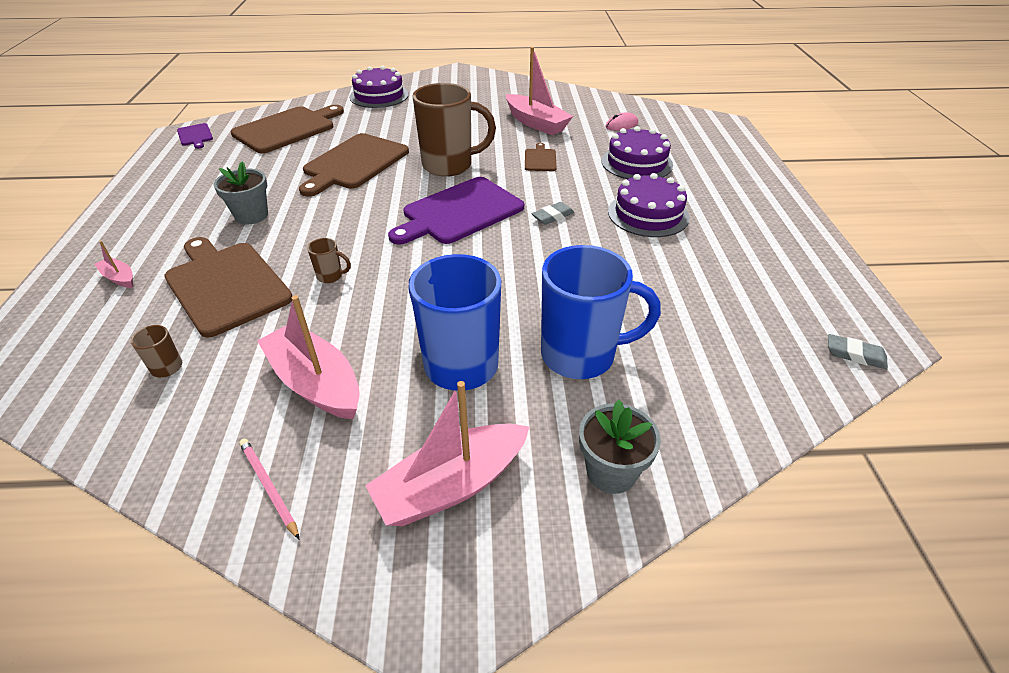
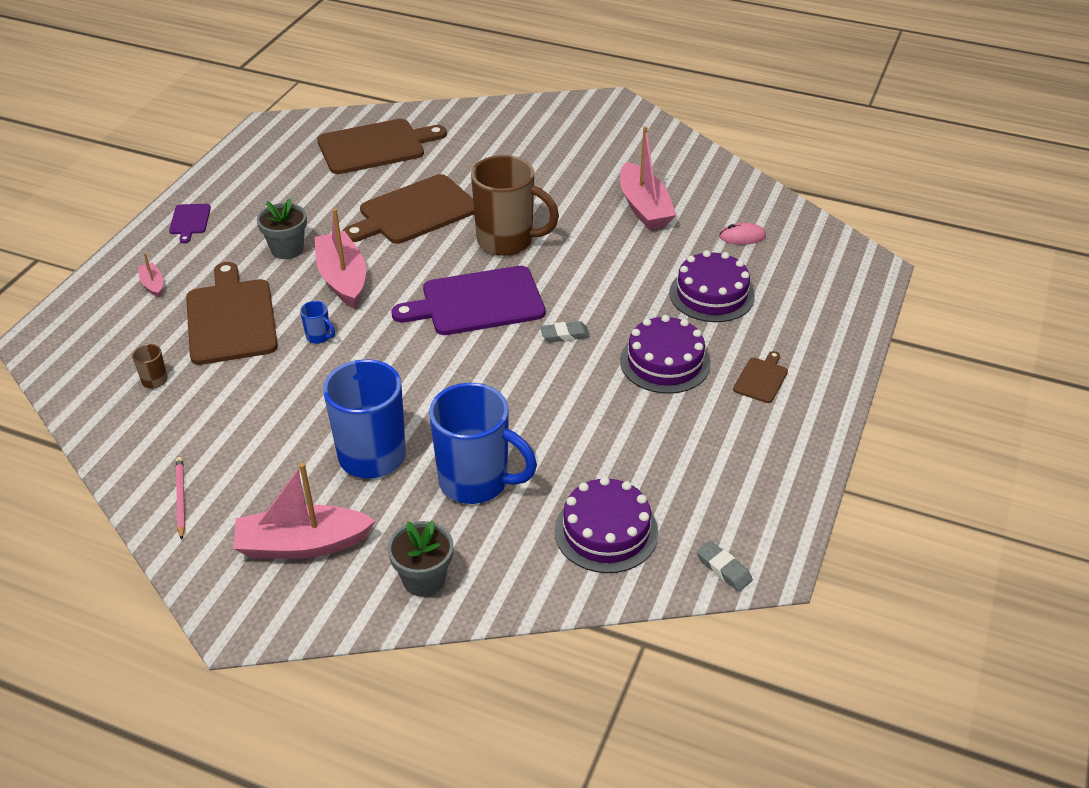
camera: 25 degrees right, 0 degrees up
(195, 136) = (283, 132): purple cutting board -> purple cutting board (190, 221)
(316, 383) = (254, 431): pink boat -> pink boat (342, 279)
(331, 276) = (319, 337): brown mug -> blue mug
(379, 96) = (498, 121): purple cake -> purple cake (606, 531)
(540, 159) = (609, 259): brown cutting board -> brown cutting board (761, 379)

